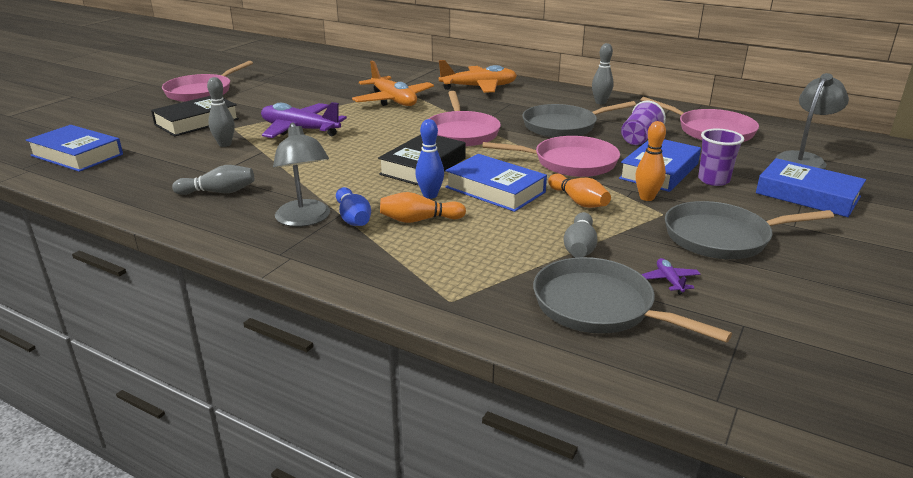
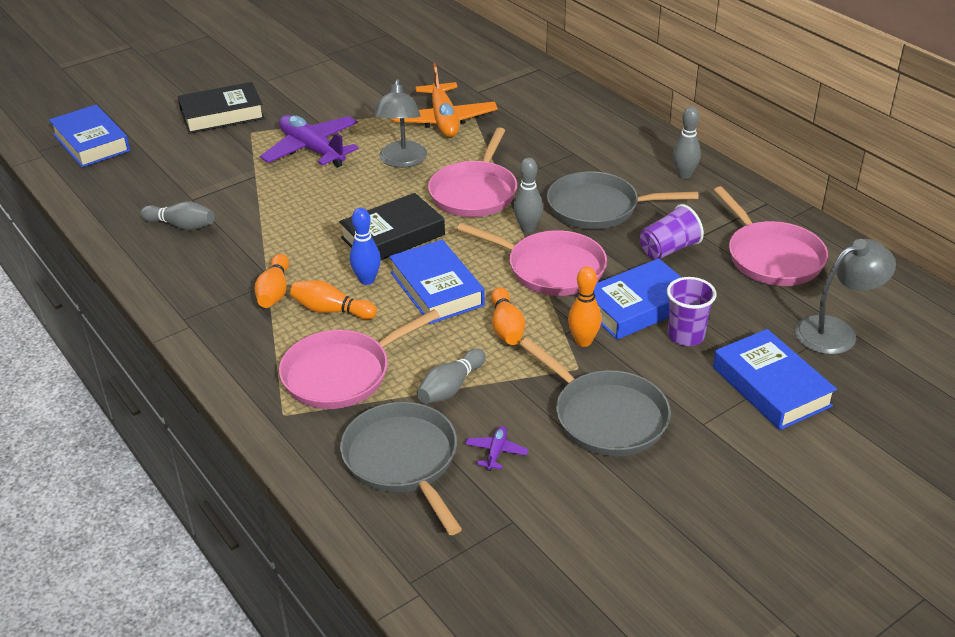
camera: 25 degrees right, 10 degrees up
(202, 92) = (255, 64): pink pan -> pink pan (342, 374)
(225, 144) = (227, 157): grey bowling pin -> grey bowling pin (528, 228)
(305, 220) = (232, 282): grey lamp -> grey lamp (402, 161)
(353, 218) = (274, 292): blue bowling pin -> orange bowling pin
(479, 87) = (560, 116): orange plane -> none
(722, 237) = (606, 416): grey pan -> grey pan turned 150 degrees counterclockwise

